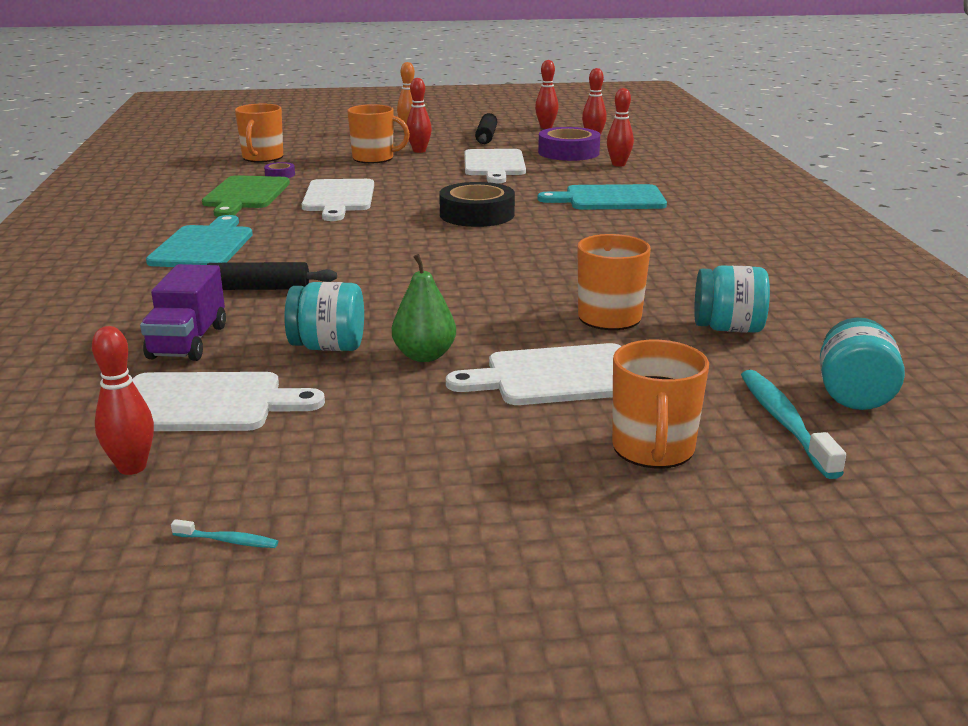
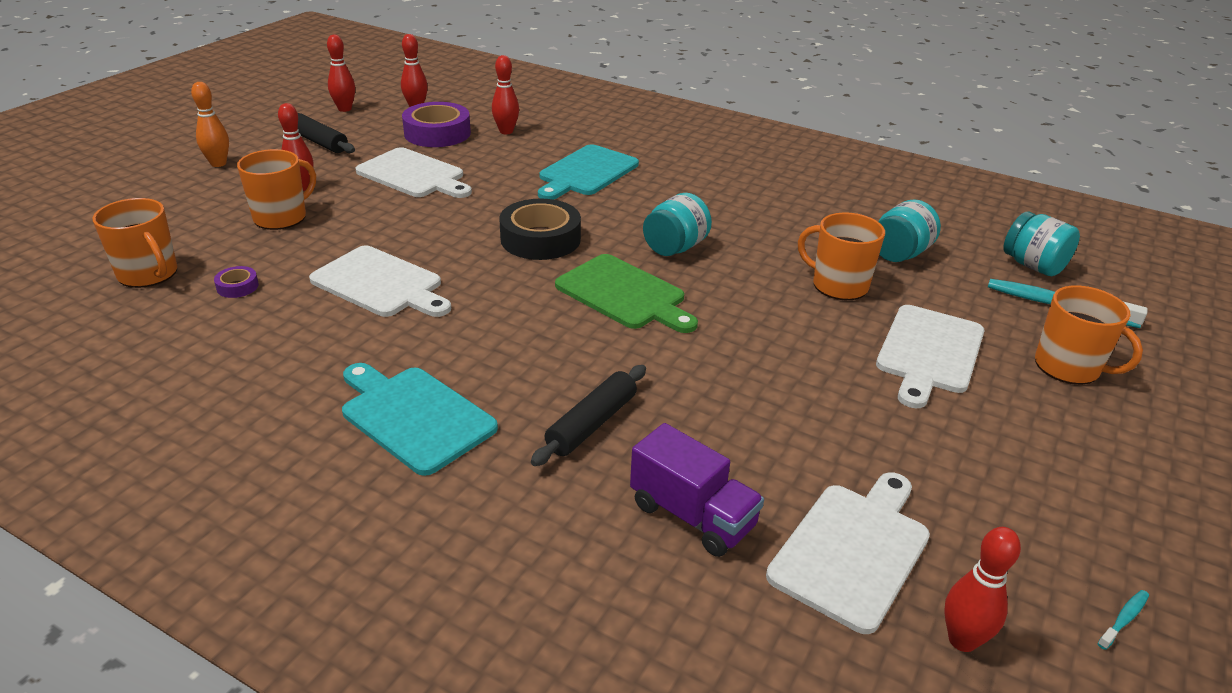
camera: 55 degrees left, 10 degrees up
(245, 195) = (274, 332): green cutting board -> green cutting board (624, 294)
(328, 347) = (781, 435): turquoise jar -> turquoise jar (675, 248)
(424, 356) = (843, 394): green pear -> none

